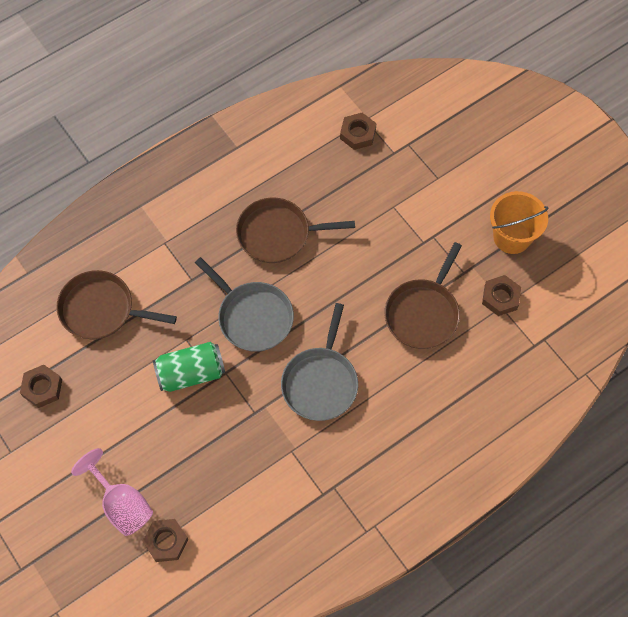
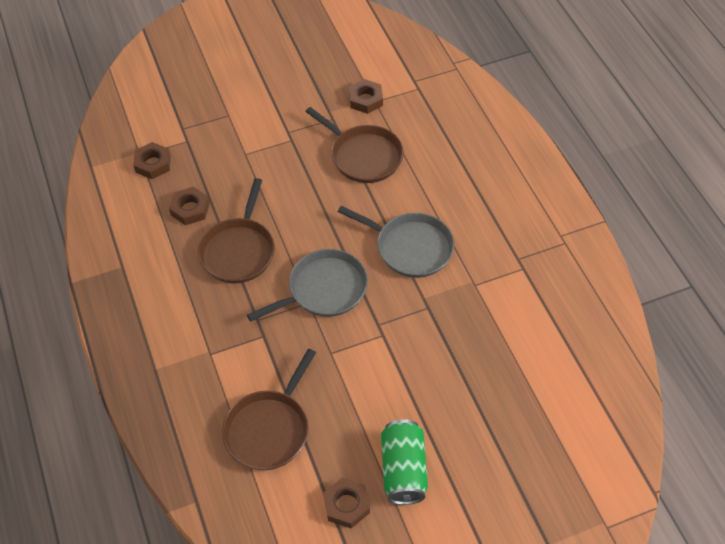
camera: 75 degrees left, 10 degrees down
(122, 505) = (500, 444): pink goblet -> none
(166, 541) = (547, 409): brown nut -> brown nut (190, 209)
(191, 373) = (370, 355): green can -> green can (403, 470)
(512, 237) = (309, 78): orange bucket -> none

